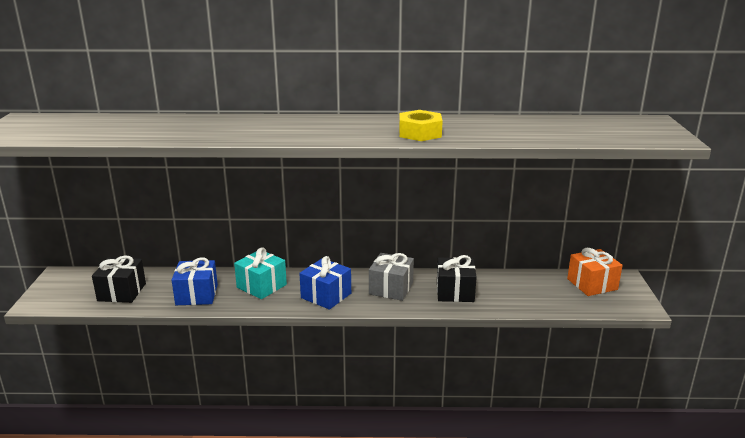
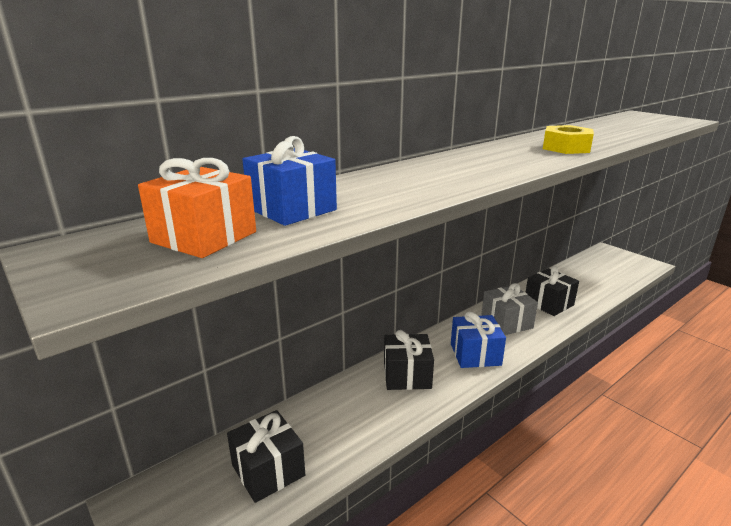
camera: 40 degrees left, 0 degrees up
(197, 295) = (362, 421): blue gift -> blue gift (292, 209)
(261, 286) = (407, 375): turquoise gift -> black gift
(592, 284) = (602, 261): orange gift -> orange gift (204, 237)

